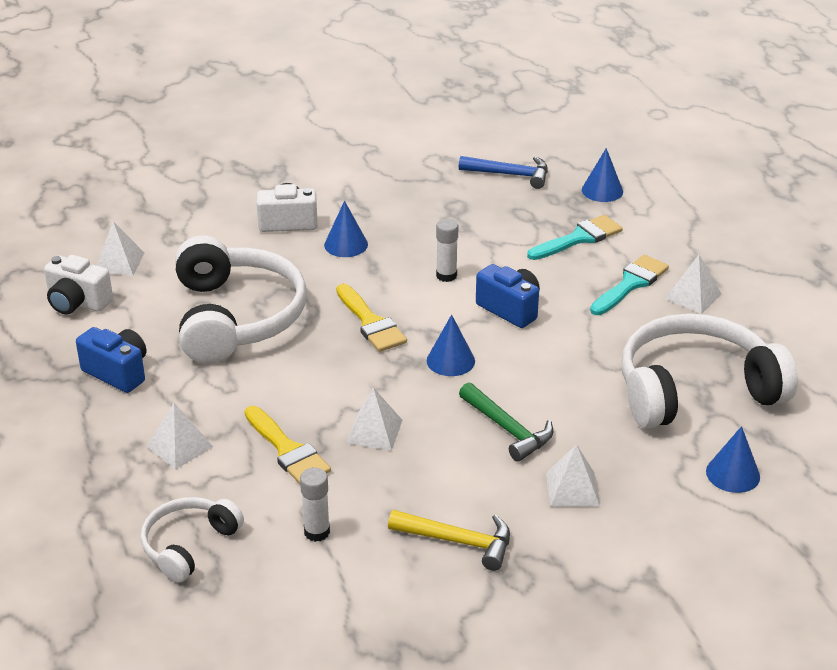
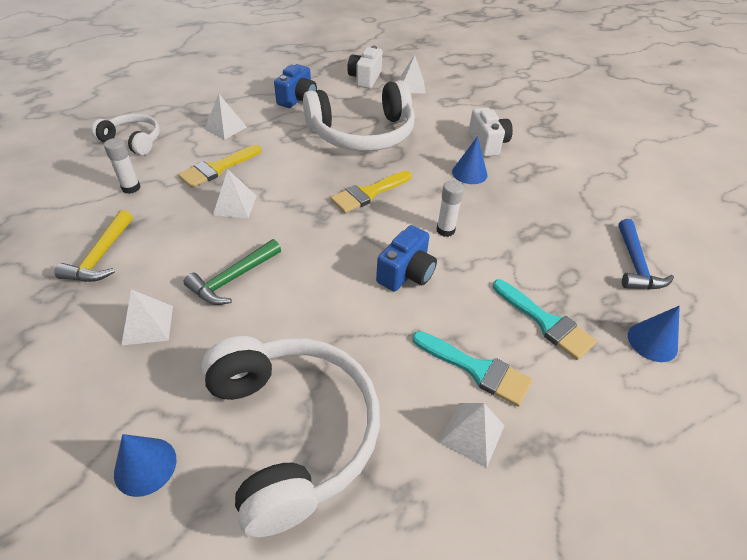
camera: 80 degrees right, 10 degrees up
(450, 360) = (325, 239): blue cone -> none

